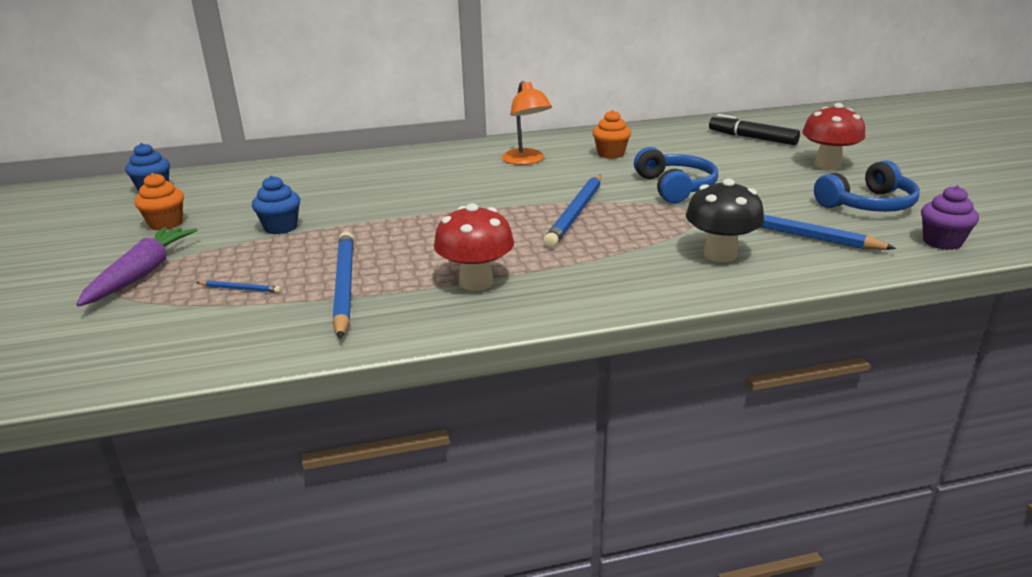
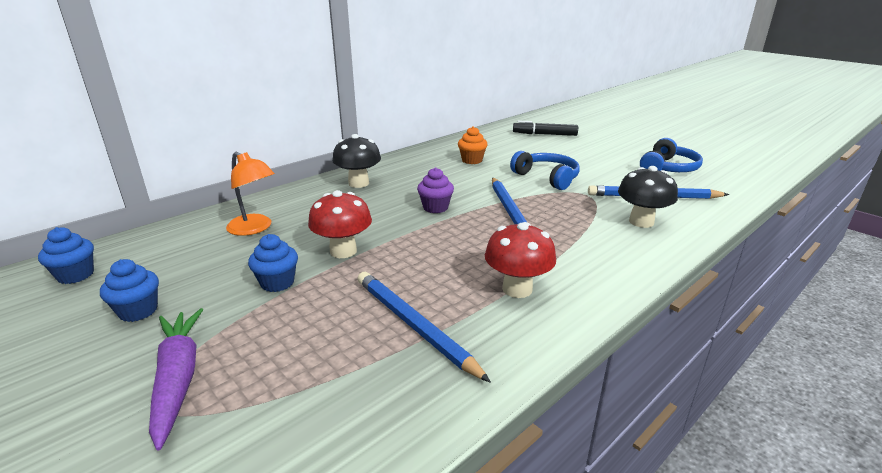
camera: 30 degrees left, 0 degrees up
(166, 224) = (138, 311): orange cupcake -> blue cupcake
(240, 289) = (315, 360): blue pencil -> none
(456, 158) = (358, 183): none -> black mushroom
(526, 161) = (418, 176): orange lamp -> orange lamp (255, 228)
(827, 165) = (611, 146): red mushroom -> red mushroom (343, 251)
(942, 242) = (736, 185): purple cupcake -> purple cupcake (435, 208)

